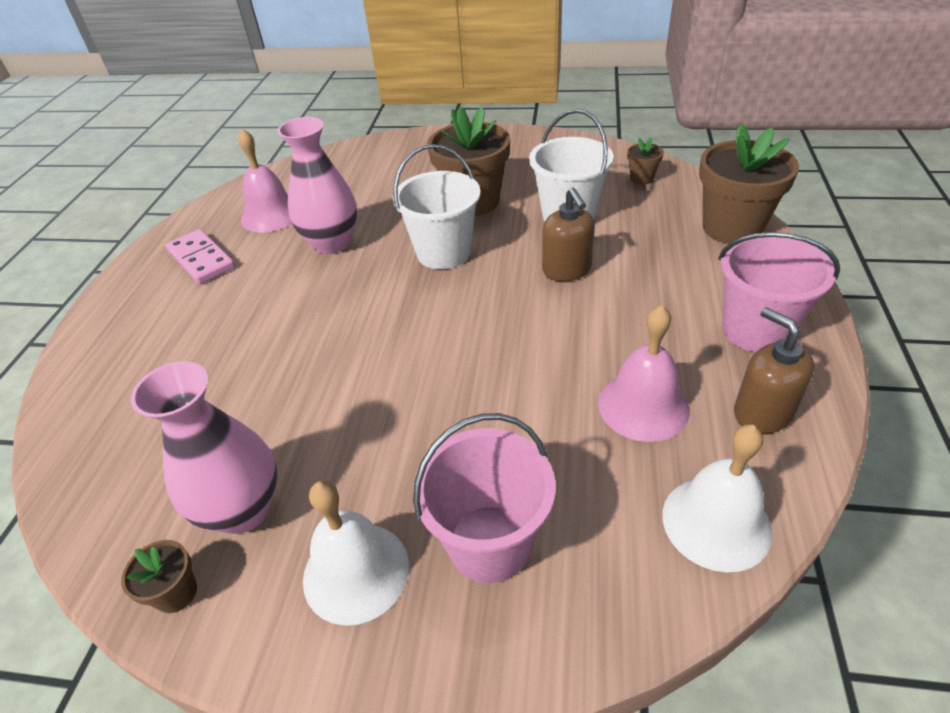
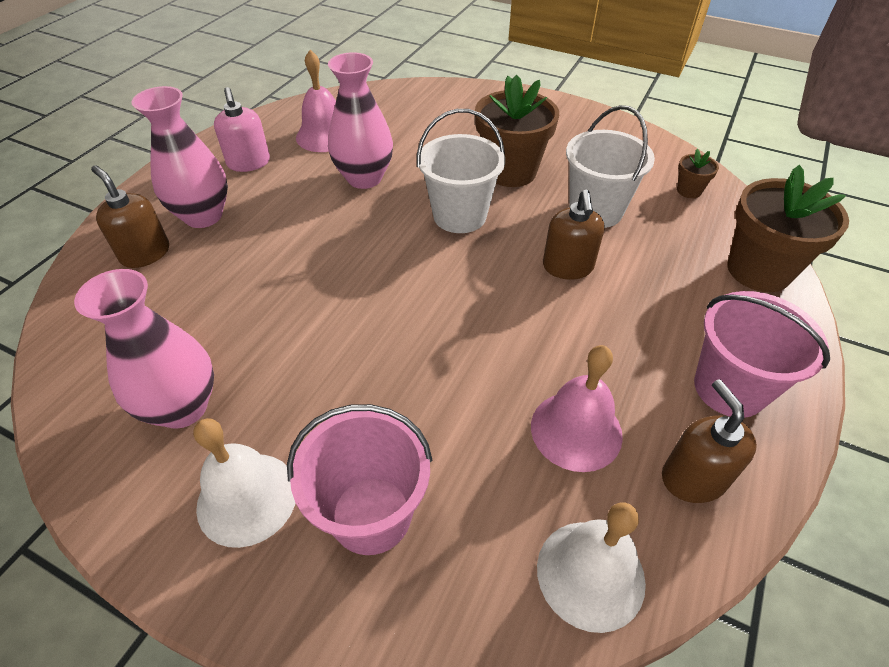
camera: 15 degrees right, 5 degrees up
(127, 375) = (145, 253): none -> brown soap dispenser
(175, 322) = (203, 216): none -> pink vase
(176, 593) = (100, 463): brown flower pot -> none
(201, 259) = (249, 163): pink domino -> pink soap dispenser

